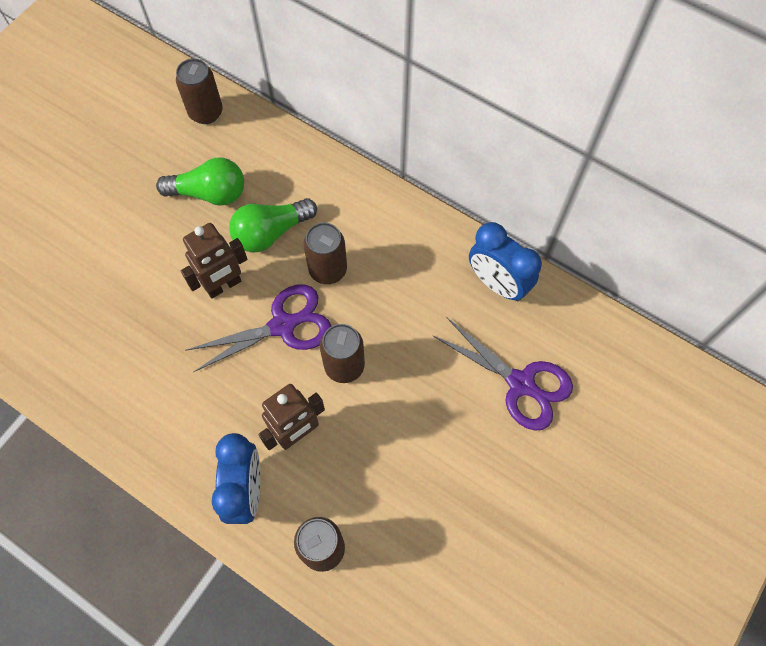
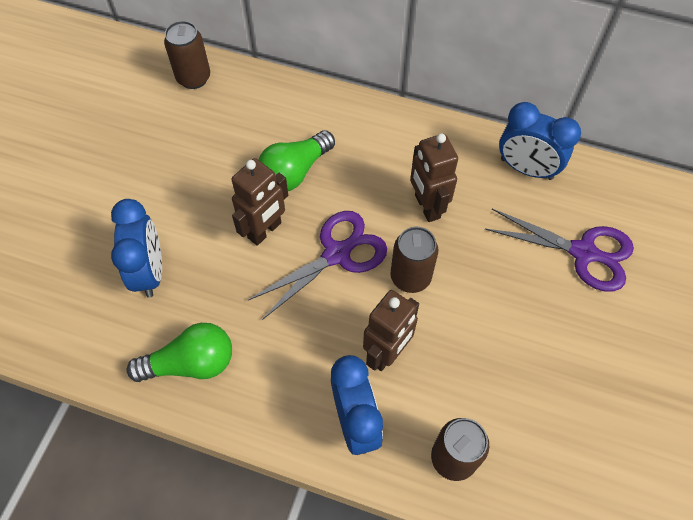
camera: 15 degrees left, 5 degrees down
(107, 299) = (150, 271): none -> blue clock
(210, 193) = (222, 149): green light bulb -> green light bulb (191, 363)
(328, 270) = (362, 193): brown can -> none
(385, 299) = (426, 207): none -> brown robot

